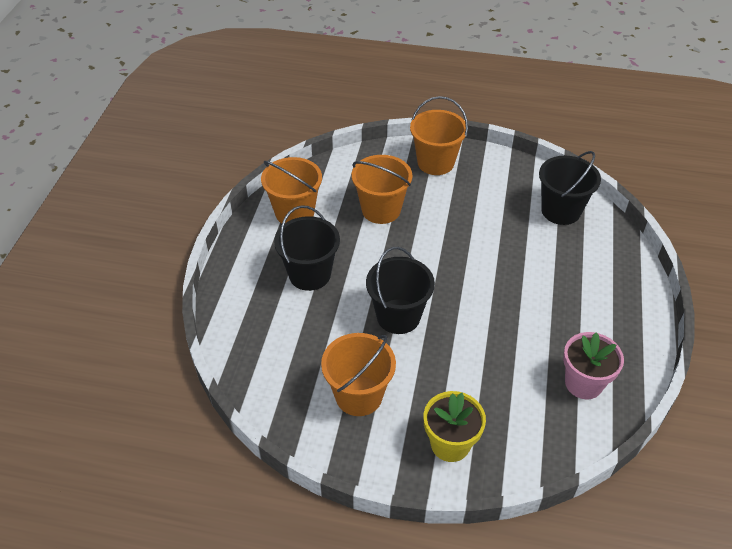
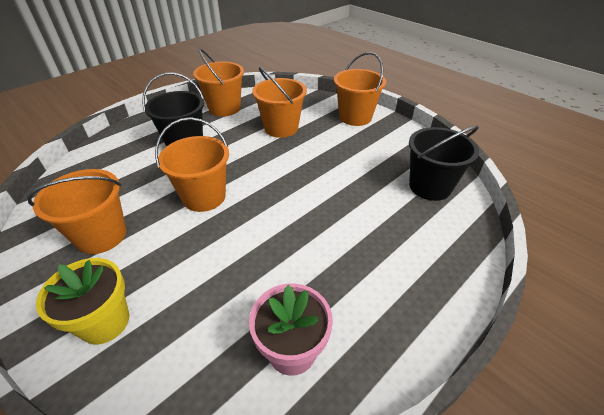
camera: 35 degrees right, 5 degrees down
(398, 316) = (204, 197): black bucket -> orange bucket

